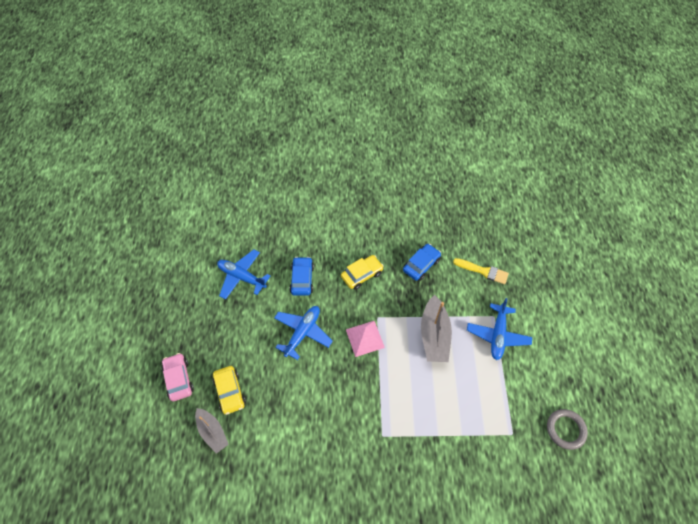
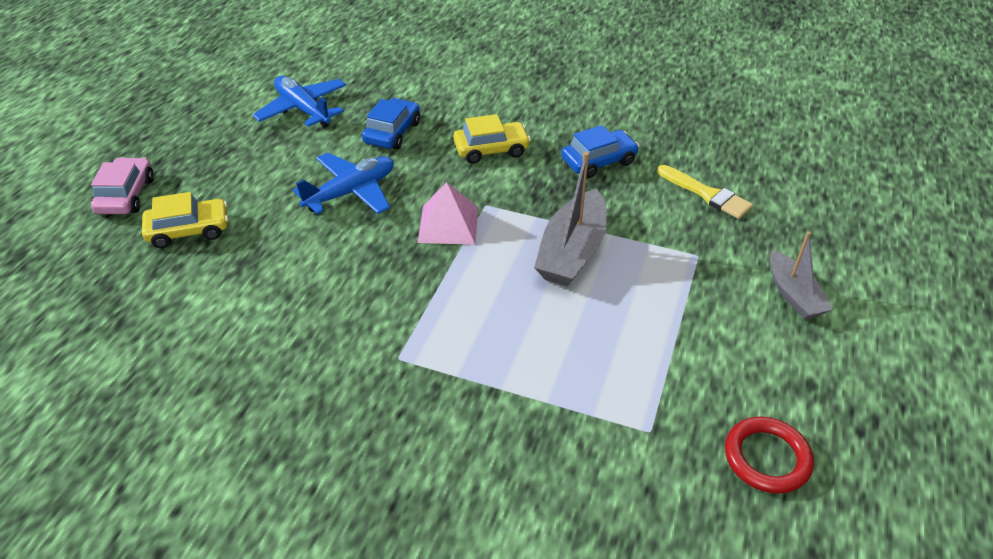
camera: 20 degrees right, 15 degrees down
(212, 432) = (126, 270): grey boat -> grey boat (793, 295)
(230, 392) = (189, 230): yellow car -> yellow car turned 105 degrees counterclockwise
(497, 335) = (692, 281): blue plane -> none
(565, 429) = (767, 458): grey ring -> red ring

